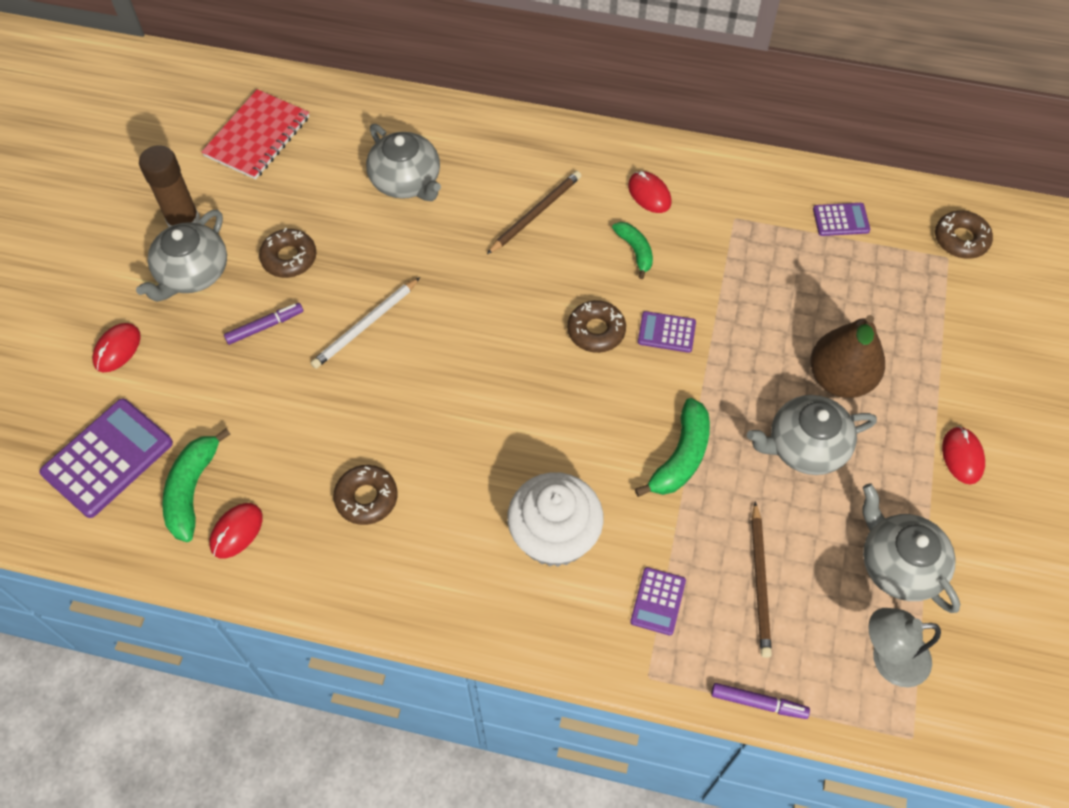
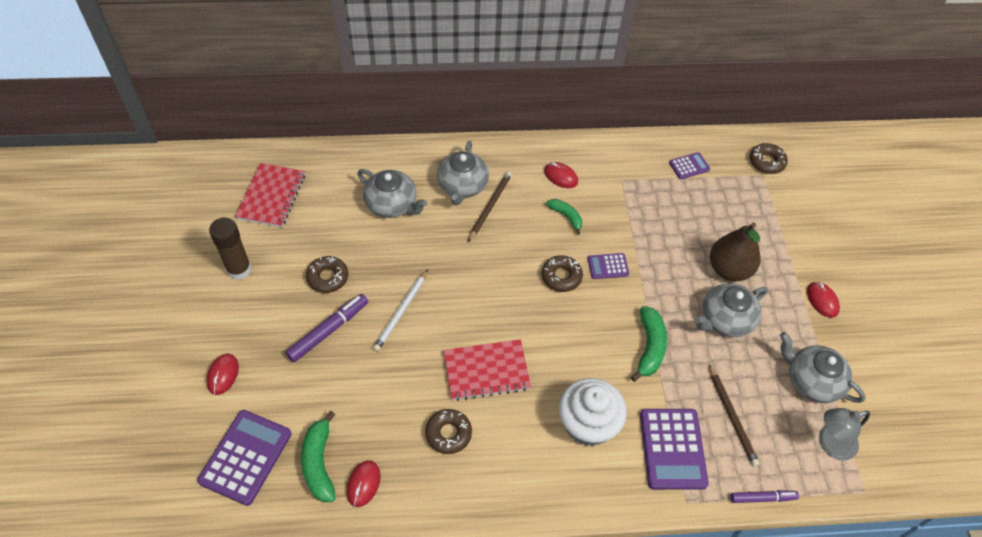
camera: 20 degrees left, 5 degrees down
(192, 273) = (260, 305): grey teapot -> grey teapot (462, 186)
(265, 326) = (328, 331): purple marker -> purple marker, size x1.60
(446, 430) = (486, 371): none -> red notebook
(658, 601) = (672, 449): purple calculator -> purple calculator, size x1.90

